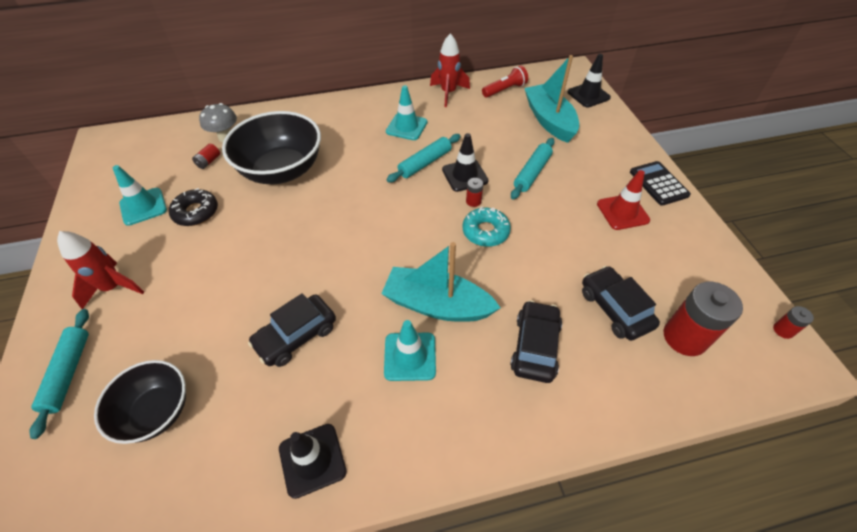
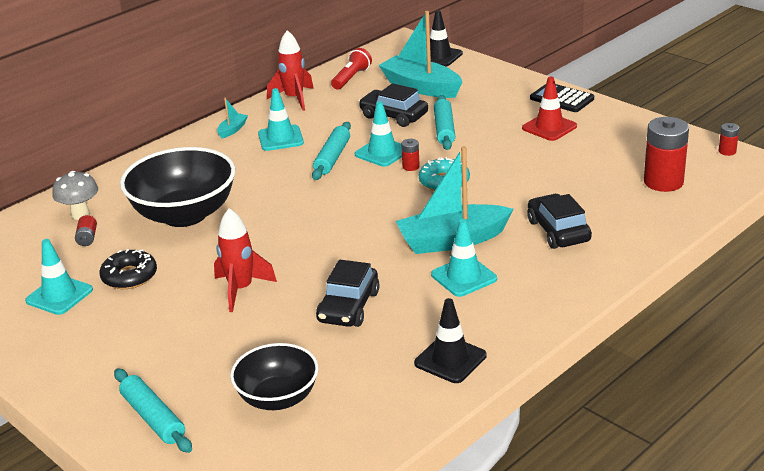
camera: 30 degrees left, 20 degrees down
(113, 287) = (115, 355): red rocket -> red rocket (241, 290)
(383, 104) = (232, 130): none -> turquoise boat
(464, 175) = (382, 152): black traffic cone -> turquoise traffic cone
(614, 309) = (598, 186): black car -> black car (393, 116)

